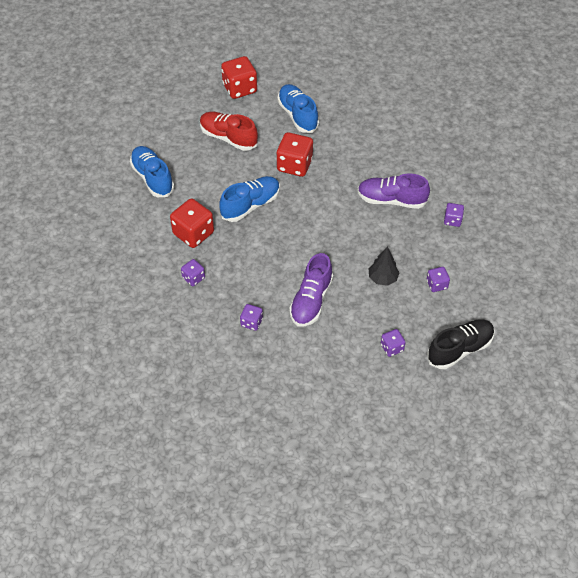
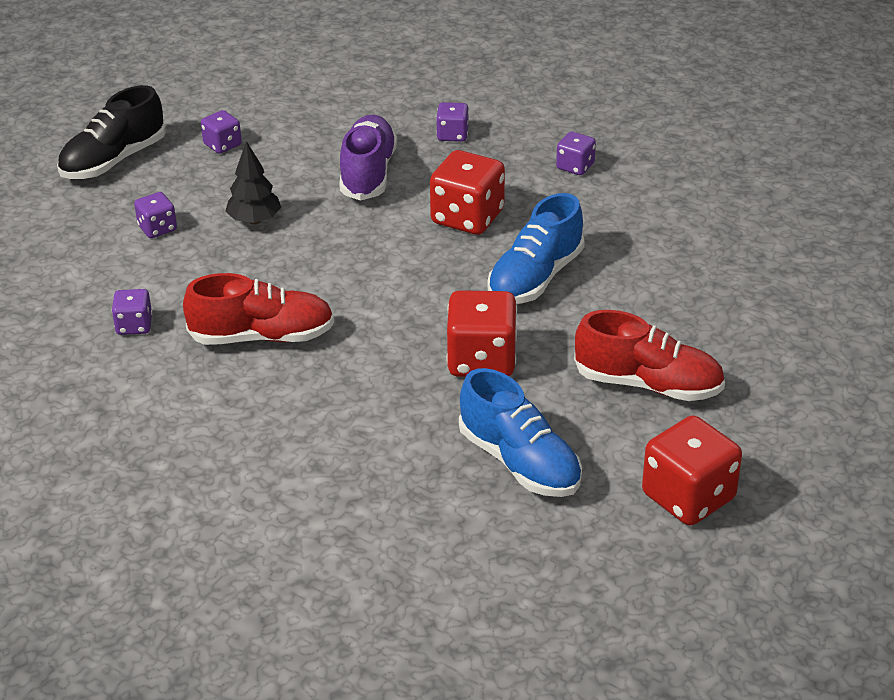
camera: 165 degrees right, 15 degrees down
(152, 178) = (749, 285): blue shoe -> none
(193, 233) = (614, 220): red dice -> red dice (467, 217)
(391, 200) = (262, 336): purple shoe -> red shoe

